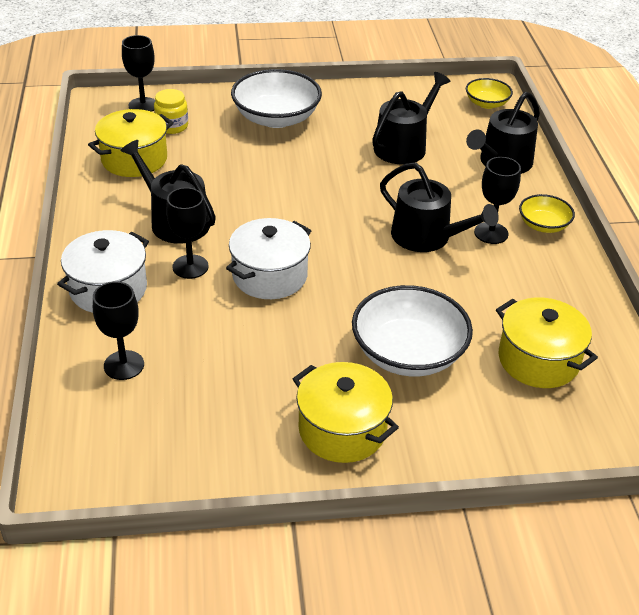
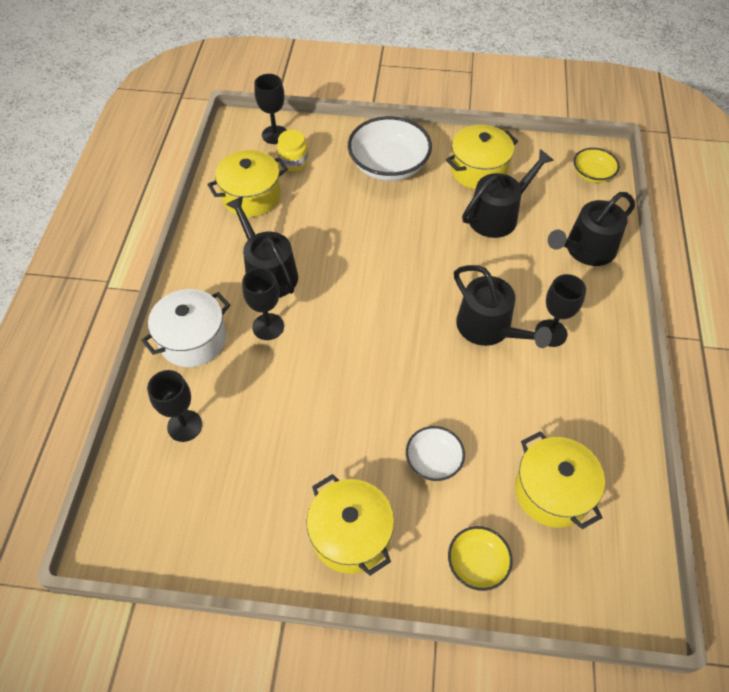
camera: 15 degrees right, 15 degrees up
(270, 276) = (334, 349): white pot -> none
(371, 112) = (478, 170): none -> yellow pot
(408, 353) = (433, 460): white bowl -> white bowl, size x0.54
(543, 225) = (604, 332): yellow bowl -> yellow bowl (477, 563)

